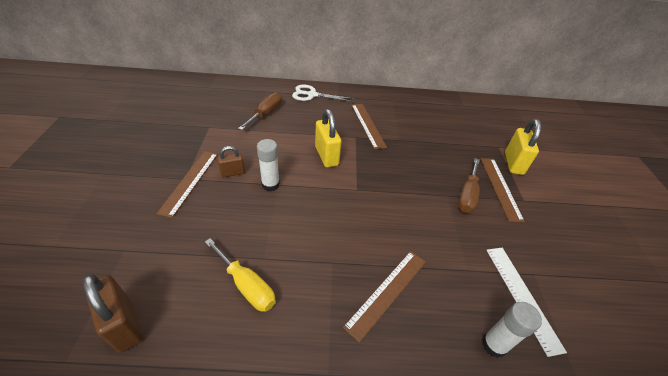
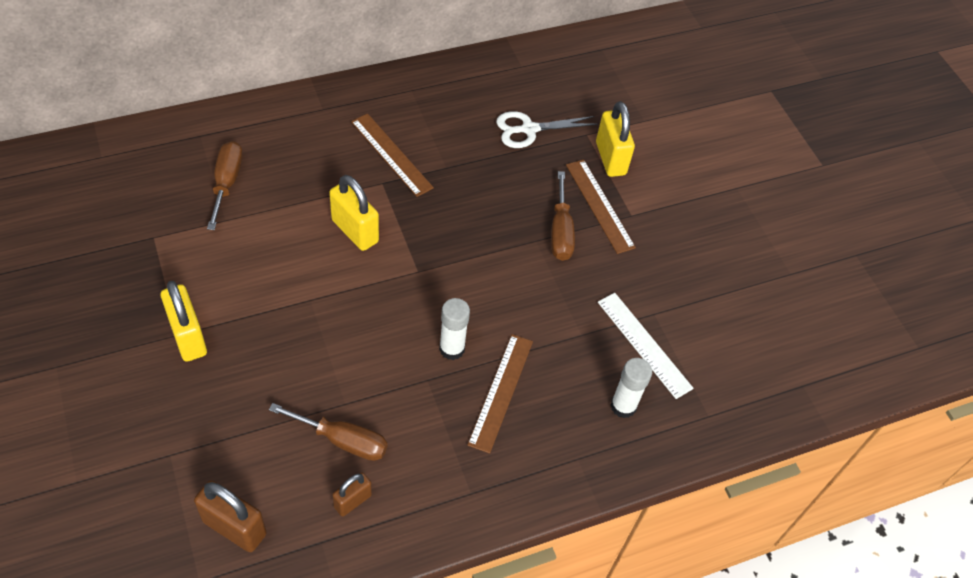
camera: 25 degrees left, 10 degrees up
(190, 182) = (188, 337): brown ruler -> yellow padlock
(233, 173) = (239, 303): brown padlock -> brown padlock (352, 501)
(246, 285) = (343, 440): yellow screwdriver -> brown screwdriver
(270, 185) = (300, 303): white glue stick -> white glue stick (452, 349)
(312, 95) = (280, 119): white scissors -> white scissors (529, 129)

